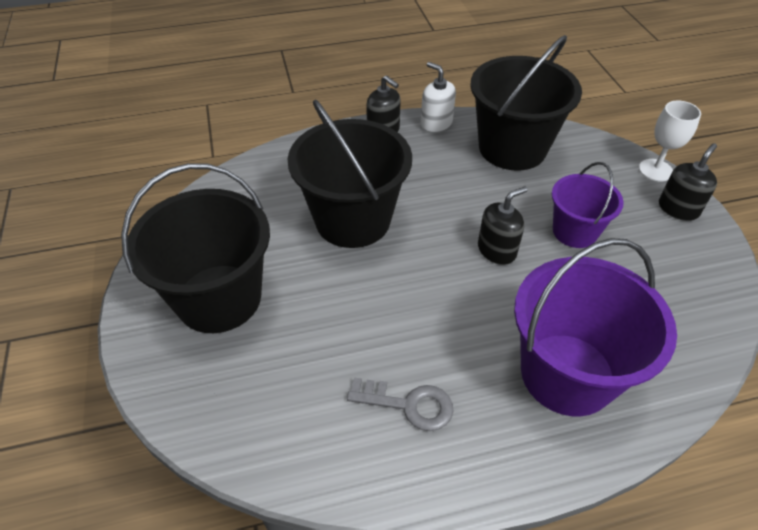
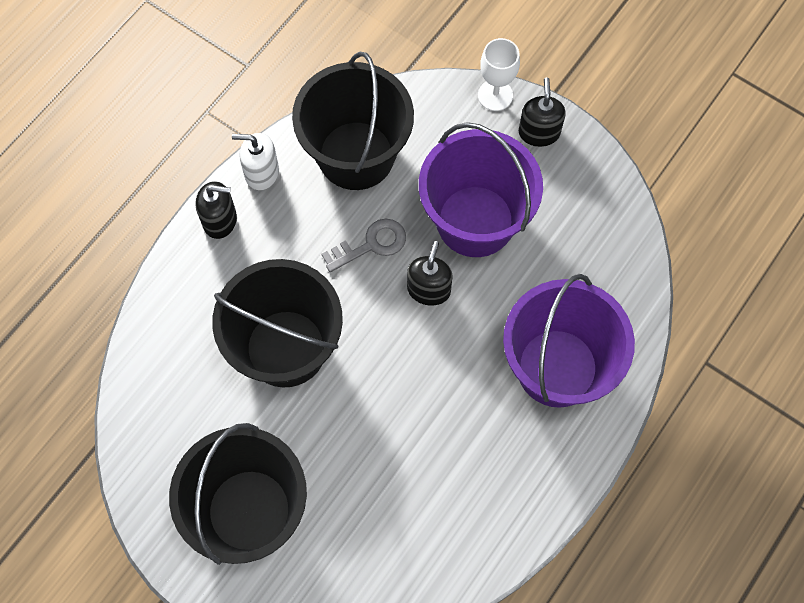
camera: 40 degrees left, 20 degrees up
(408, 404) = (470, 481): grey key -> grey key (371, 245)
(574, 231) = (475, 221): purple bucket -> purple bucket, size x1.74

